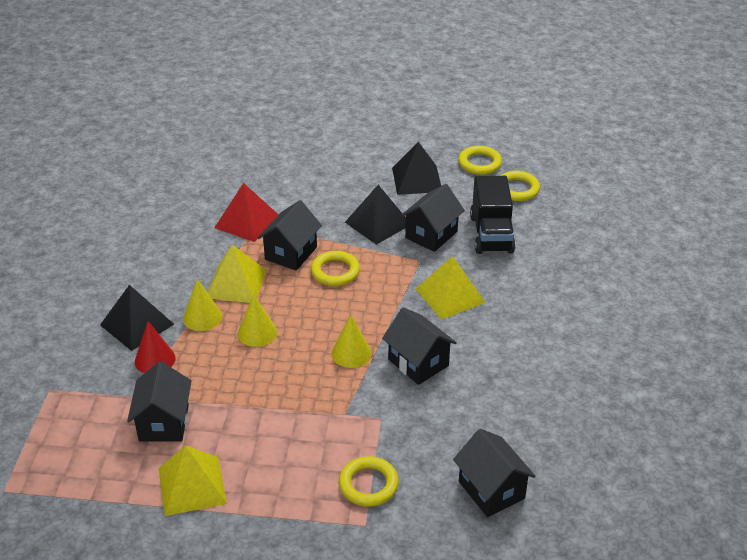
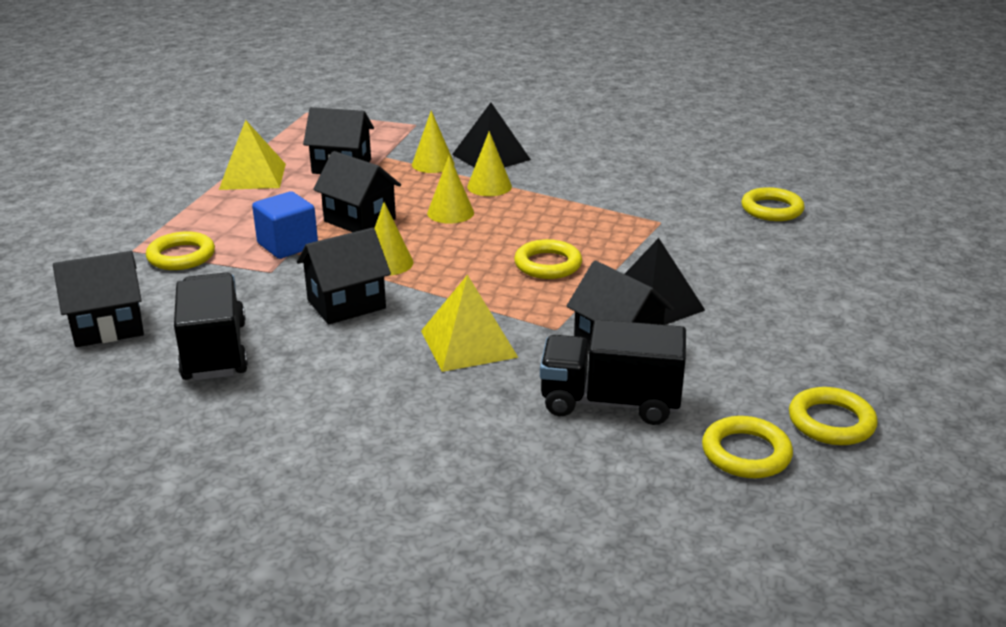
camera: 100 degrees right, 10 degrees down
(155, 359) = (433, 164): red cone -> yellow cone
(229, 175) = (771, 209): none -> yellow ring
(236, 283) = (542, 205): yellow pyramid -> none
(247, 221) = (666, 216): red pyramid -> none
(291, 253) = (593, 239): black house -> black house (359, 220)
(334, 419) = (287, 245): none -> blue cube
(417, 179) = (771, 349): black pyramid -> none
(501, 416) = (214, 351): none -> black truck

